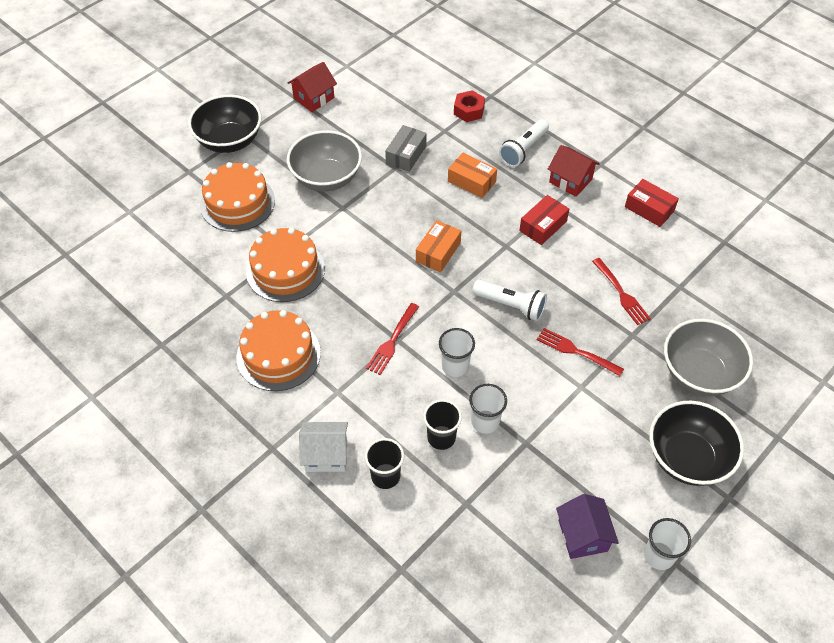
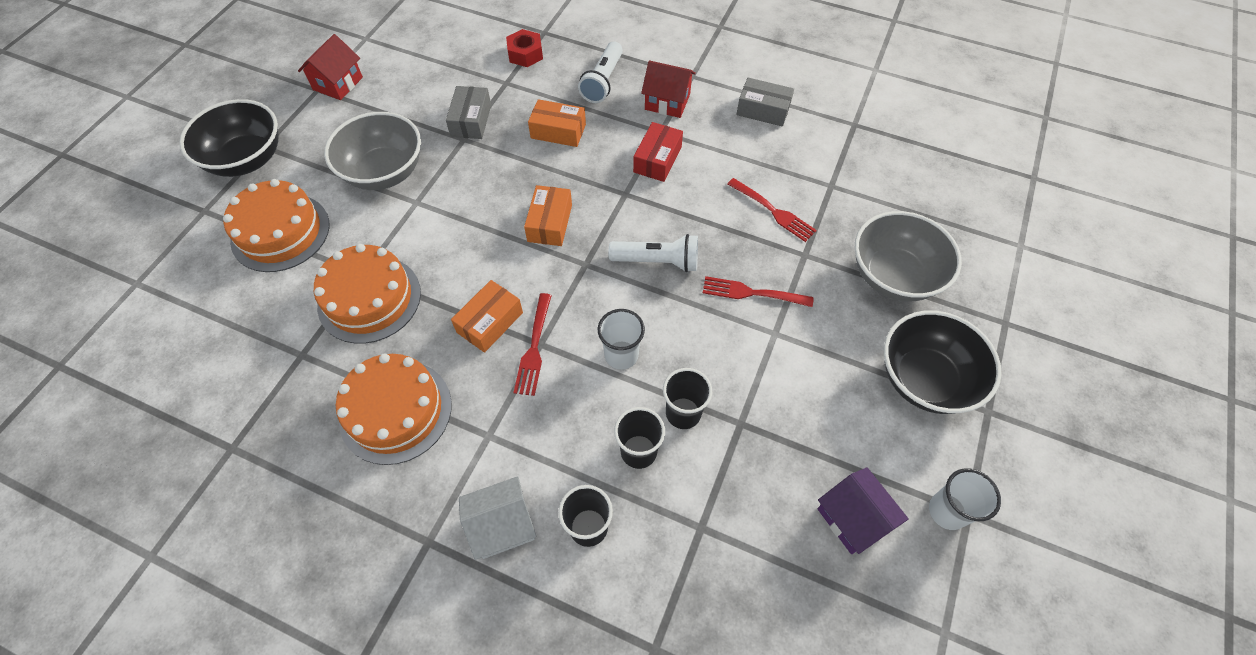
camera: 20 degrees left, 5 degrees up
(366, 313) = (490, 322): none -> orange box
(485, 422) = (683, 413): white cup -> black cup
(649, 209) = (763, 110): red box -> grey box

